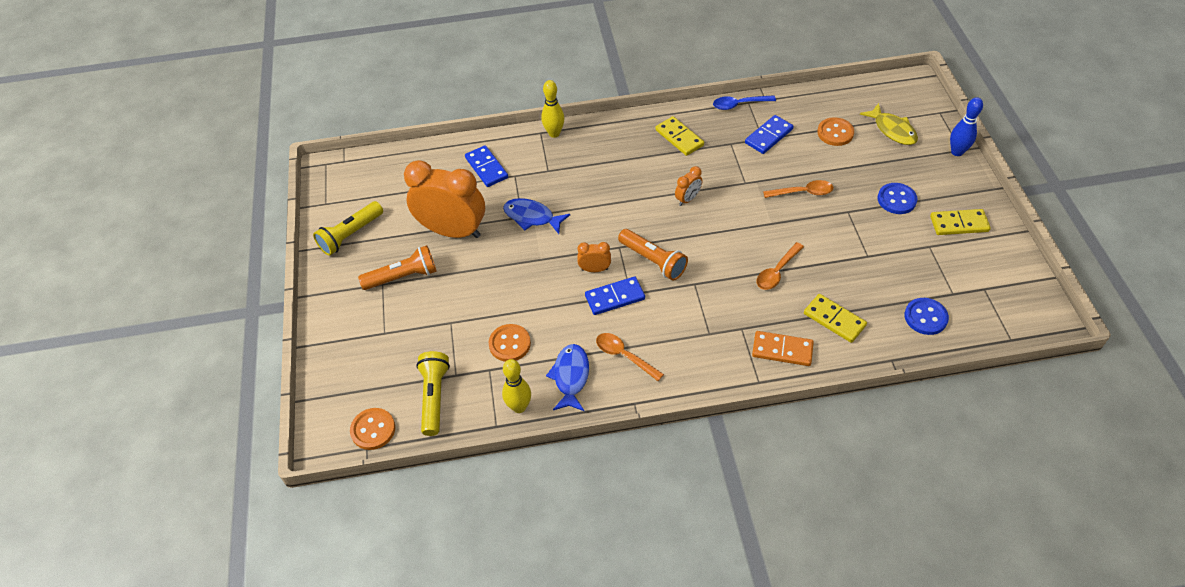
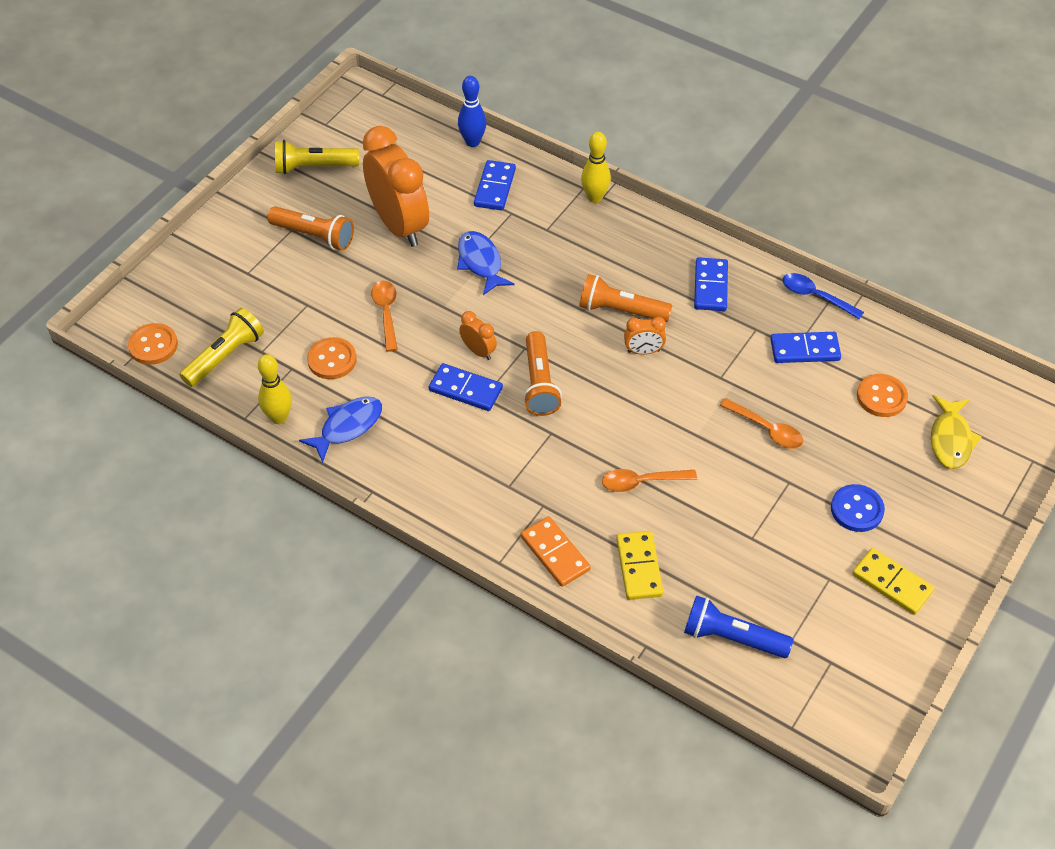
camera: 40 degrees right, 0 degrees up
(624, 356) = (412, 445): orange spoon -> orange spoon (386, 313)
(647, 186) = (621, 310): none -> orange flashlight
(679, 138) = (711, 286): yellow domino -> blue domino
(925, 317) = (732, 637): blue button -> blue flashlight
(957, 152) = (993, 514): blue bowling pin -> blue bowling pin (472, 142)

